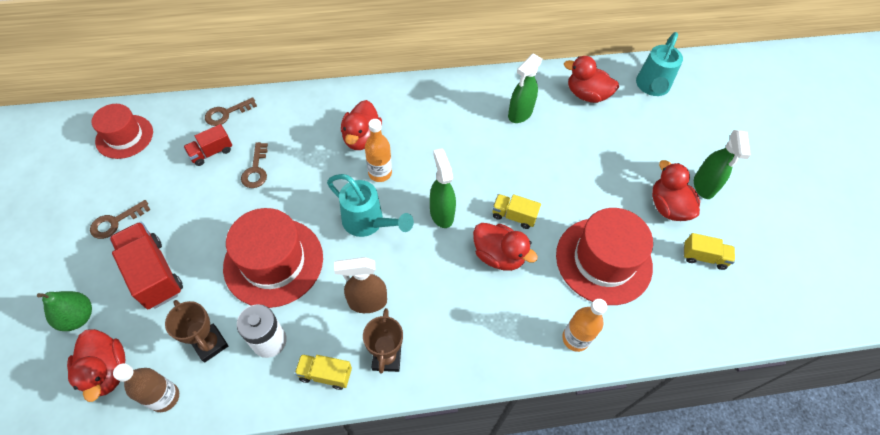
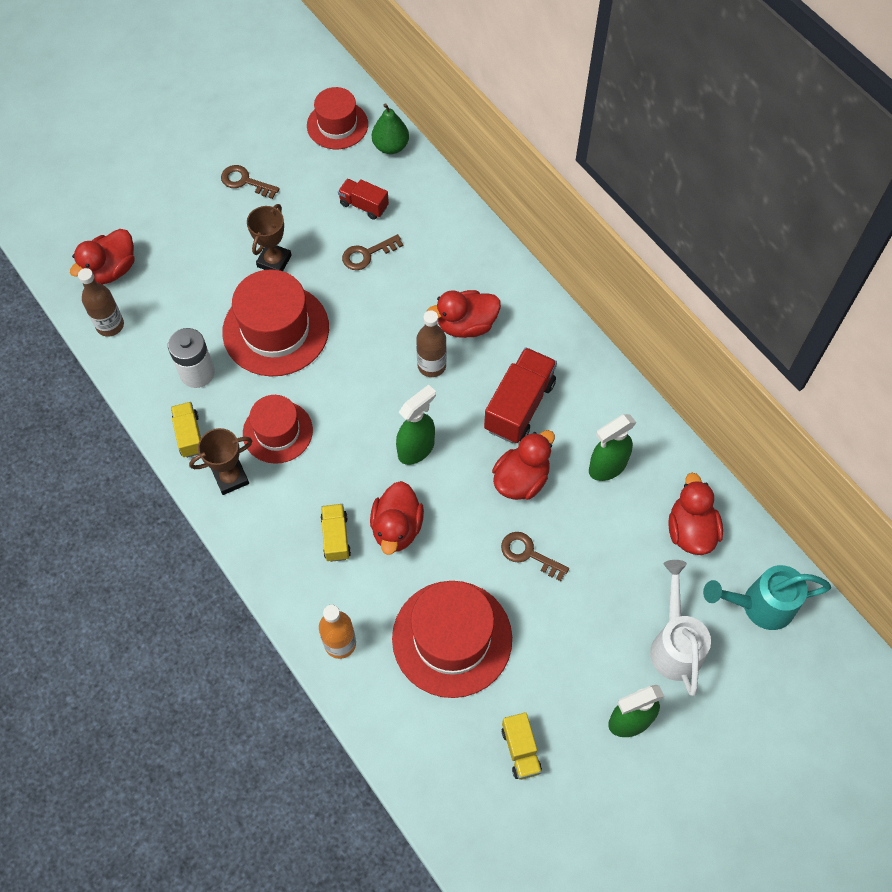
camera: 65 degrees right, 5 degrees up
(78, 317) = (144, 217): green pear -> green pear (391, 146)
(153, 274) = (212, 244): red truck -> red truck (519, 406)
(210, 344) = (171, 329): brown trophy -> brown trophy (274, 261)
(226, 113) = (418, 188): brown key -> brown key (528, 554)
(367, 302) = (277, 432): brown spray bottle -> red hat
(368, 223) = (365, 387): turquoise watering can -> none
(380, 173) = (431, 365): orange bottle -> brown bottle
(513, 216) = (455, 522): yellow truck -> yellow truck (336, 537)
(520, 114) = (607, 467): green spray bottle -> green spray bottle turned 45 degrees counterclockwise
(660, 138) = (674, 643): none -> white watering can
(668, 207) = (570, 686): red duck -> red duck (521, 479)

